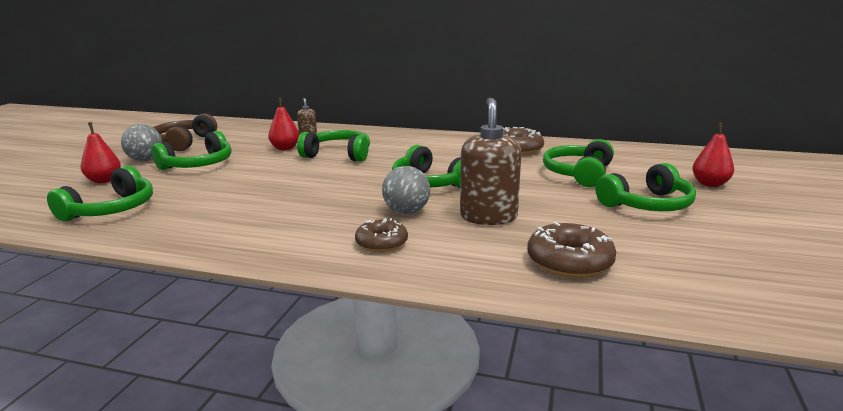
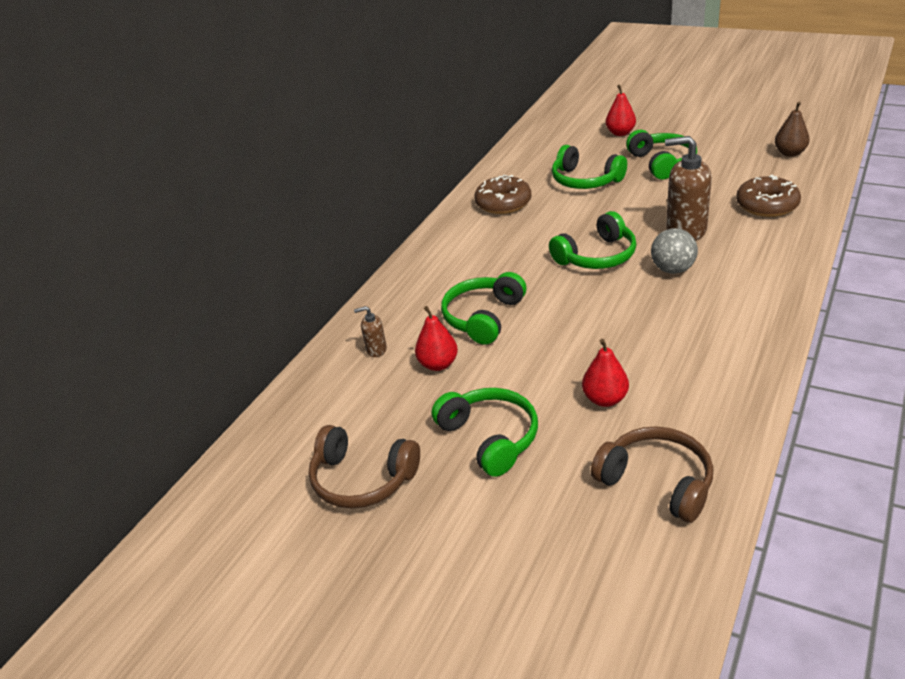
camera: 75 degrees left, 15 degrees up
(104, 180) = (541, 525): red pear -> red pear (605, 399)
(111, 209) = (656, 482): green headphones -> brown headphones
(145, 160) = (450, 503): grey ball -> none
(381, 243) = (742, 282): brown donut -> none
(755, 284) = (790, 153): none -> brown pear

